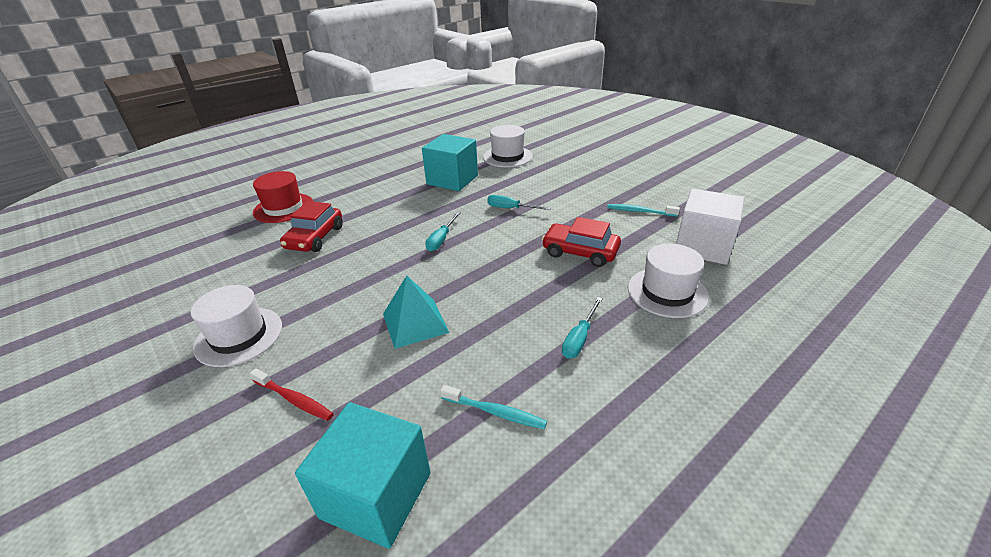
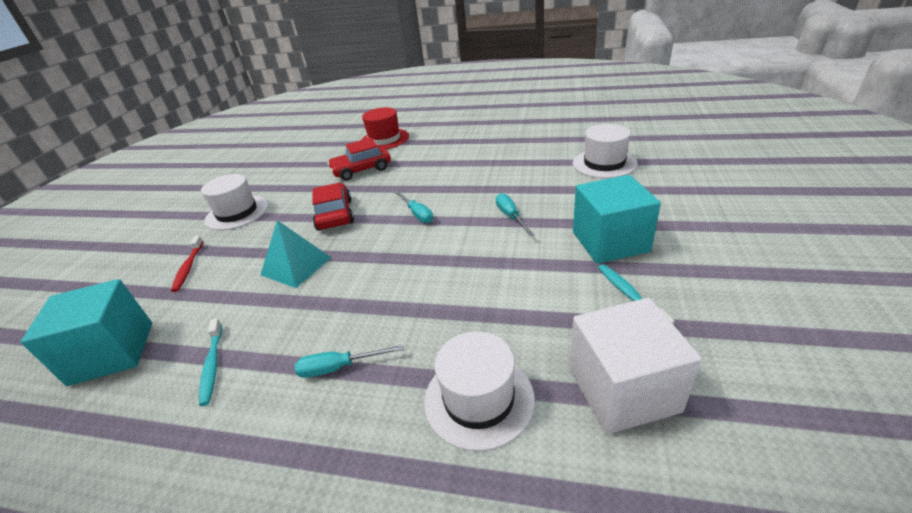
camera: 55 degrees right, 0 degrees up
(441, 239) = (417, 214): turquoise screwdriver -> turquoise screwdriver turned 105 degrees counterclockwise
(452, 180) = (516, 165): turquoise cube -> turquoise cube (610, 242)
(580, 252) = (485, 295): red car -> red car (334, 215)

